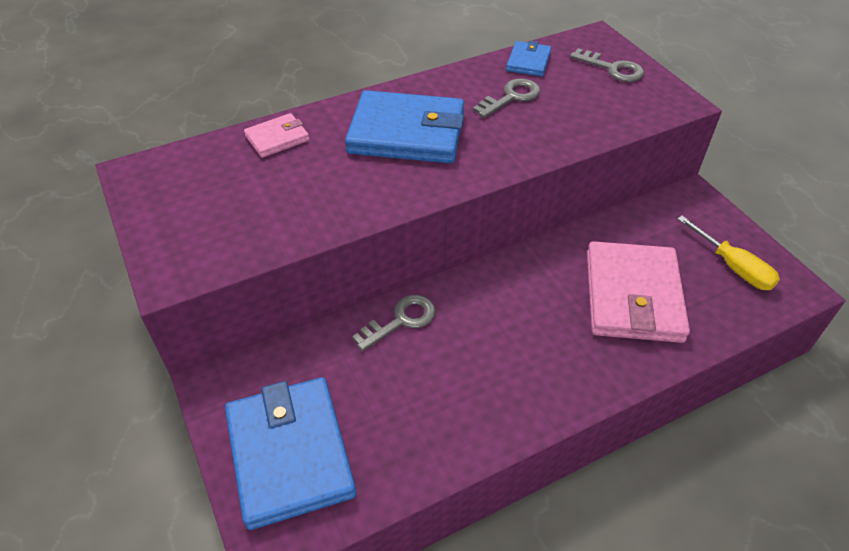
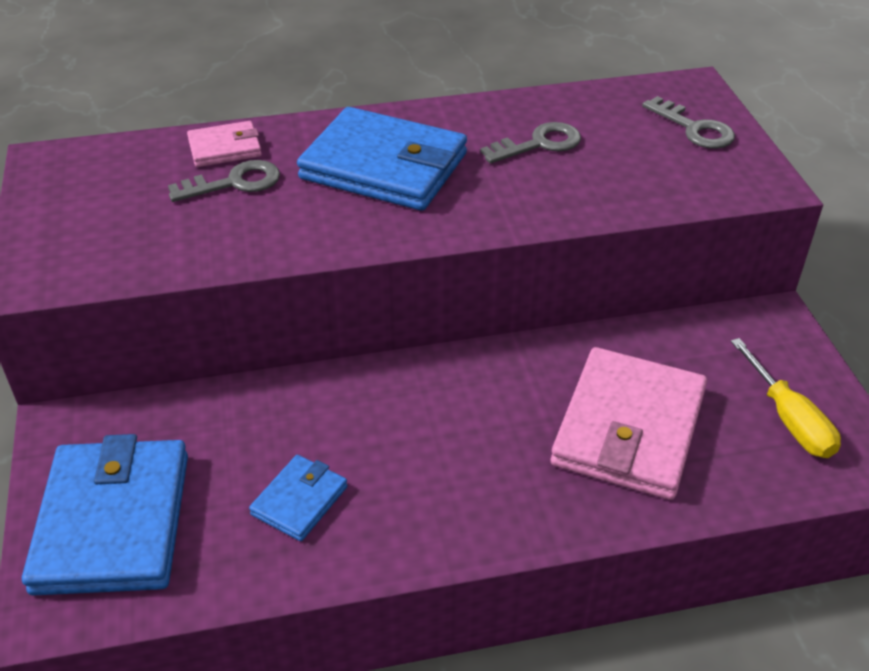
camera: 15 degrees right, 5 degrees down
(401, 320) = (312, 398): grey key -> grey key (234, 183)
(528, 62) = (584, 104): blue wallet -> blue wallet (299, 500)

